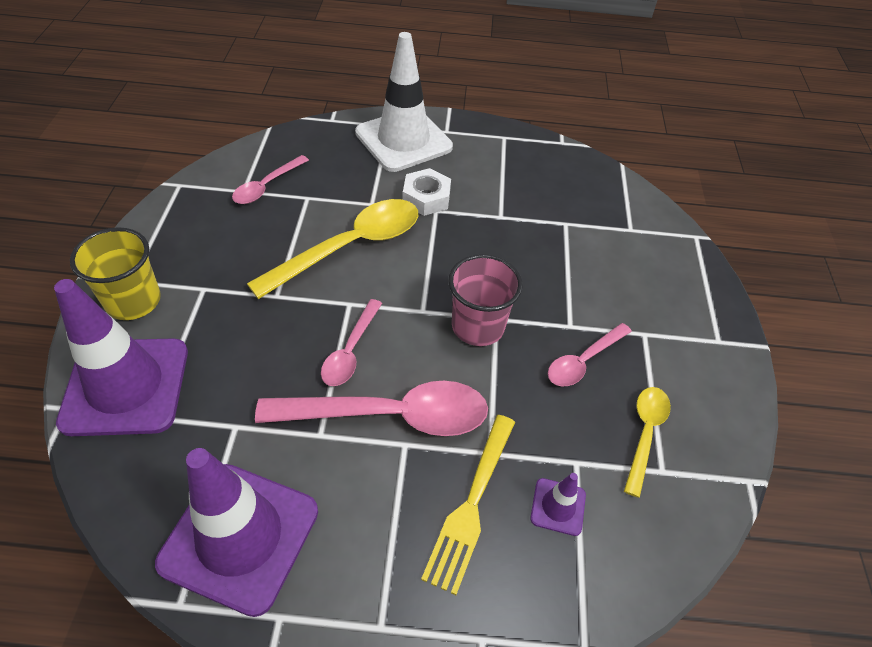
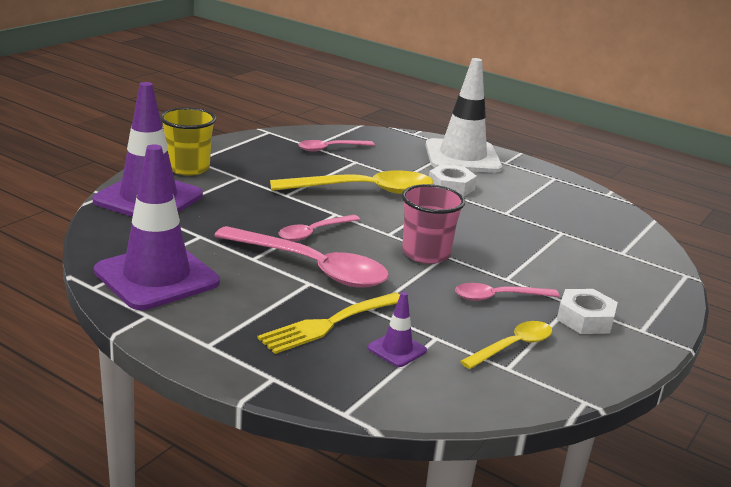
camera: 30 degrees right, 25 degrees down
(669, 352) = (585, 319): none -> white nut

